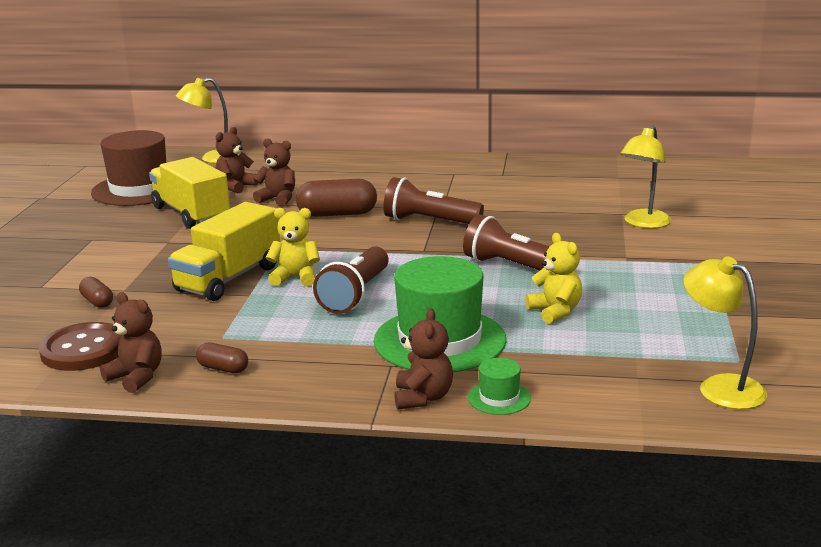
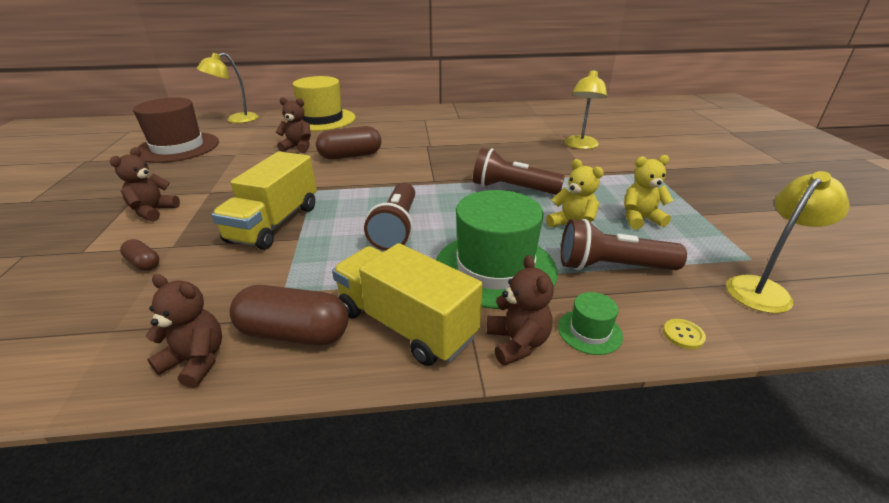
camera: 15 degrees left, 10 degrees up
(84, 349) = (130, 328): brown button -> none
(191, 214) = (226, 165): yellow truck -> yellow truck (405, 324)
(223, 368) = (294, 333): brown capsule -> brown capsule, size x1.93
(236, 187) = (260, 140): brown teddy bear -> brown teddy bear (153, 211)
(296, 278) = (336, 216): yellow teddy bear -> yellow teddy bear (640, 219)
(319, 165) = (322, 120): none -> yellow hat
(429, 221) = (425, 156): brown flashlight -> brown flashlight (611, 266)
(591, 411) = (683, 335): none -> yellow button
(720, 387) = (763, 289): yellow lamp -> yellow lamp turned 105 degrees clockwise

